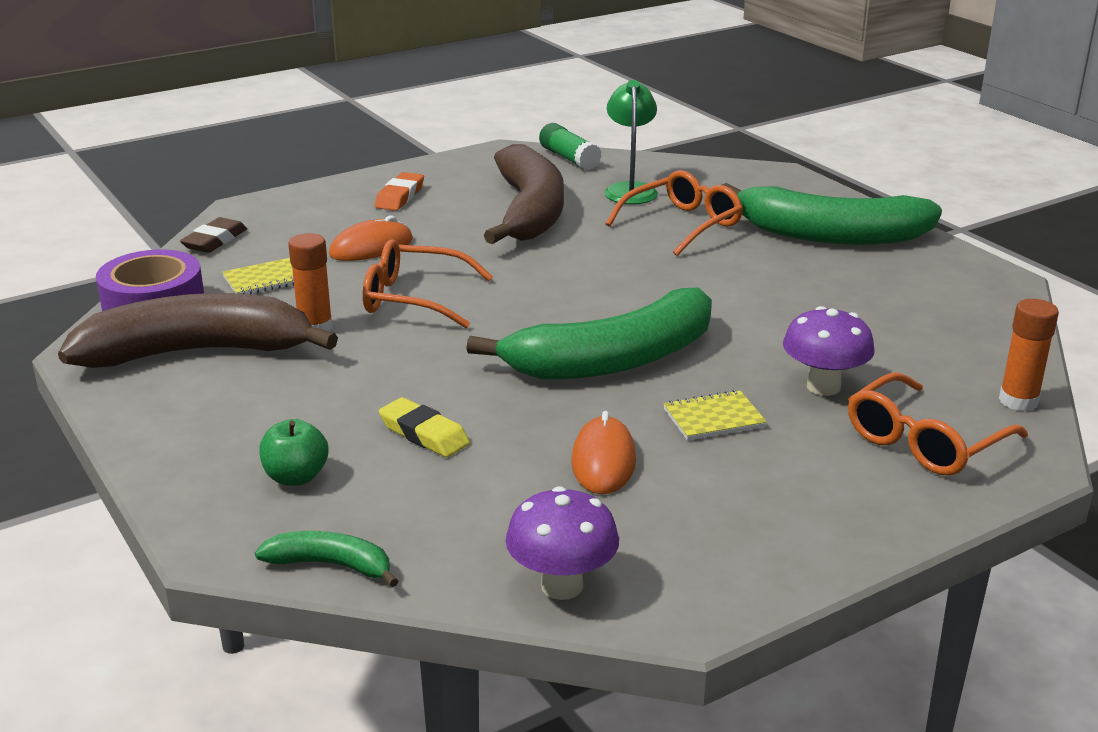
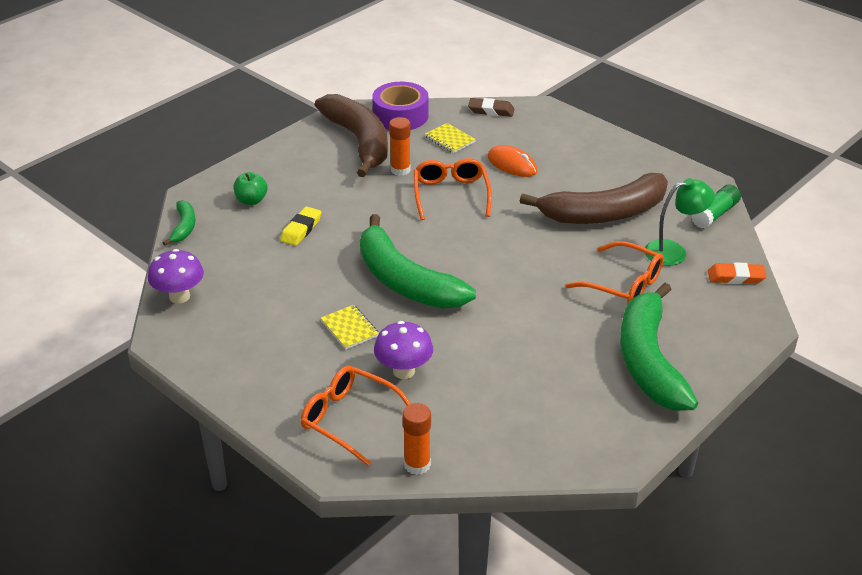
camera: 75 degrees right, 10 degrees up
(400, 197) = (595, 158): orange eraser -> orange eraser (736, 277)
(603, 461) = (292, 293): orange mouse -> none

